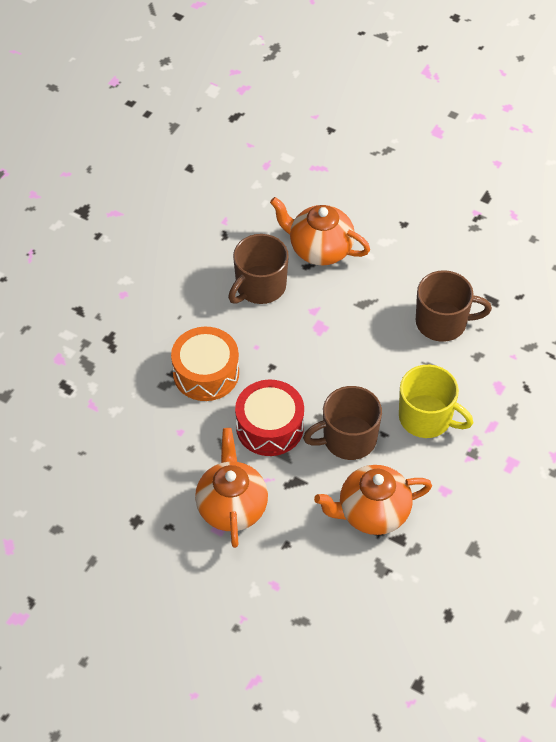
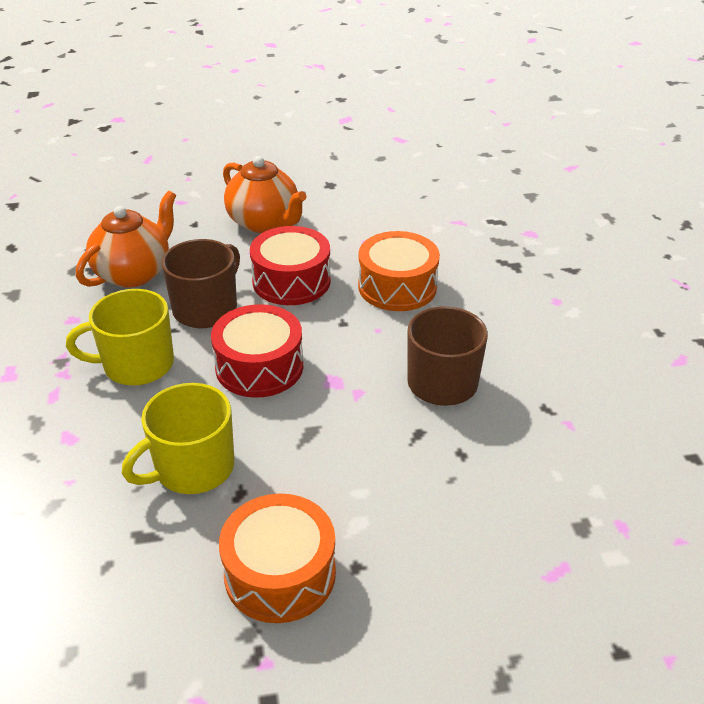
camera: 140 degrees right, 15 degrees down
(319, 249) = (427, 461): orange teapot -> none
(353, 366) = (259, 367): none -> red drum
(441, 242) = (280, 573): none -> orange drum
(443, 322) = (192, 468): brown mug -> yellow mug

